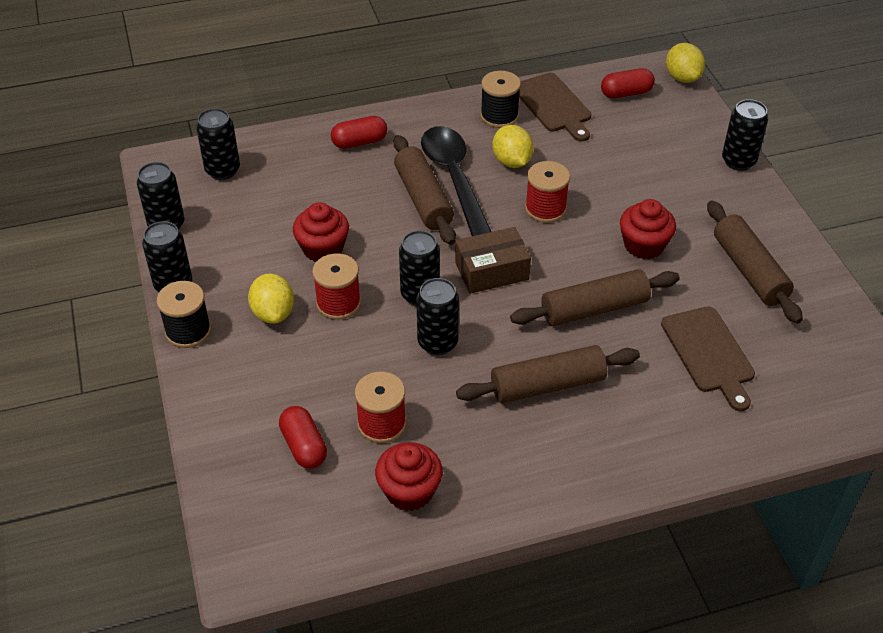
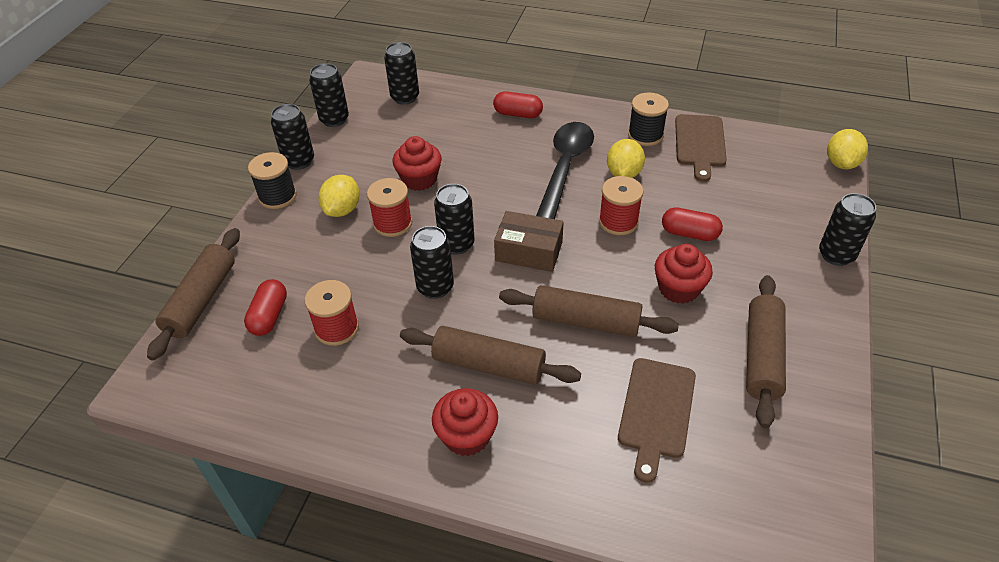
camera: 35 degrees right, 0 degrees up
(409, 491) = (306, 392): red cupcake -> red cupcake (466, 436)
(423, 199) = (526, 174): brown rolling pin -> brown rolling pin (201, 300)
(626, 93) = (775, 157): red capsule -> red capsule (689, 234)

